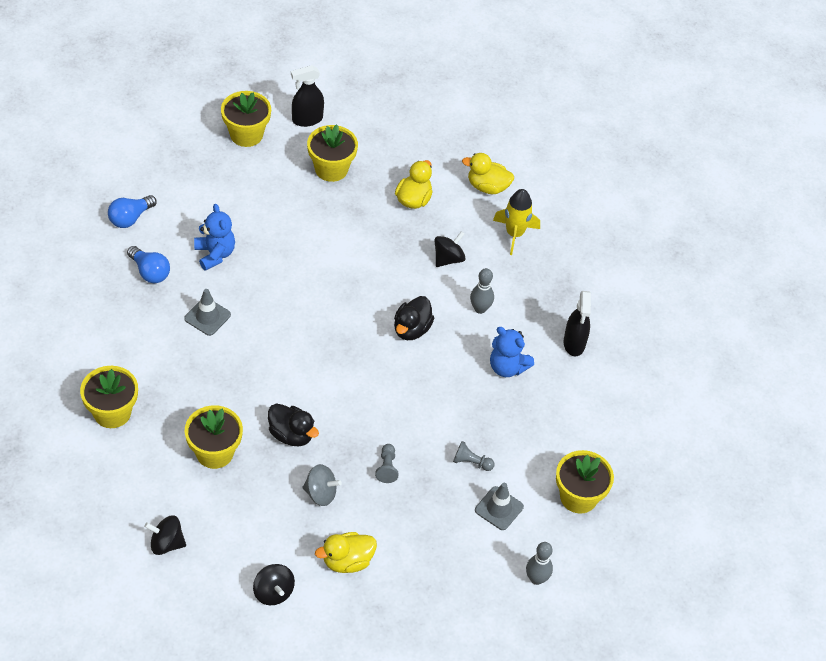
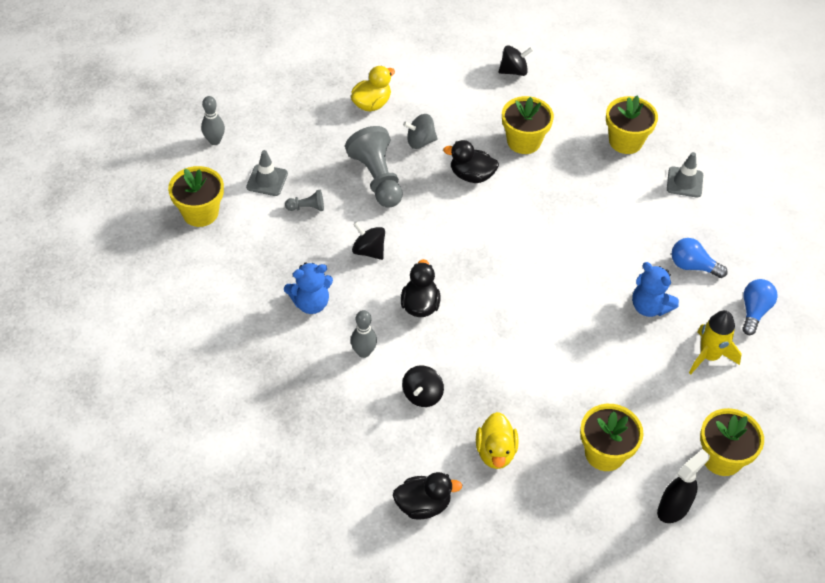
camera: 160 degrees right, 0 degrees up
(207, 317) = (611, 245): grey traffic cone -> grey traffic cone (684, 182)
(273, 592) = (415, 67): black spinning top -> black spinning top (368, 251)
(387, 468) = (377, 178): grey pawn -> grey pawn, size x2.17
(487, 187) = (423, 505): yellow duck -> black duck
(507, 367) = (311, 303): blue teddy bear -> blue teddy bear turned 150 degrees clockwise
(514, 234) = (365, 455): yellow rocket -> yellow rocket (709, 356)
(574, 343) = (253, 352): black spray bottle -> none

